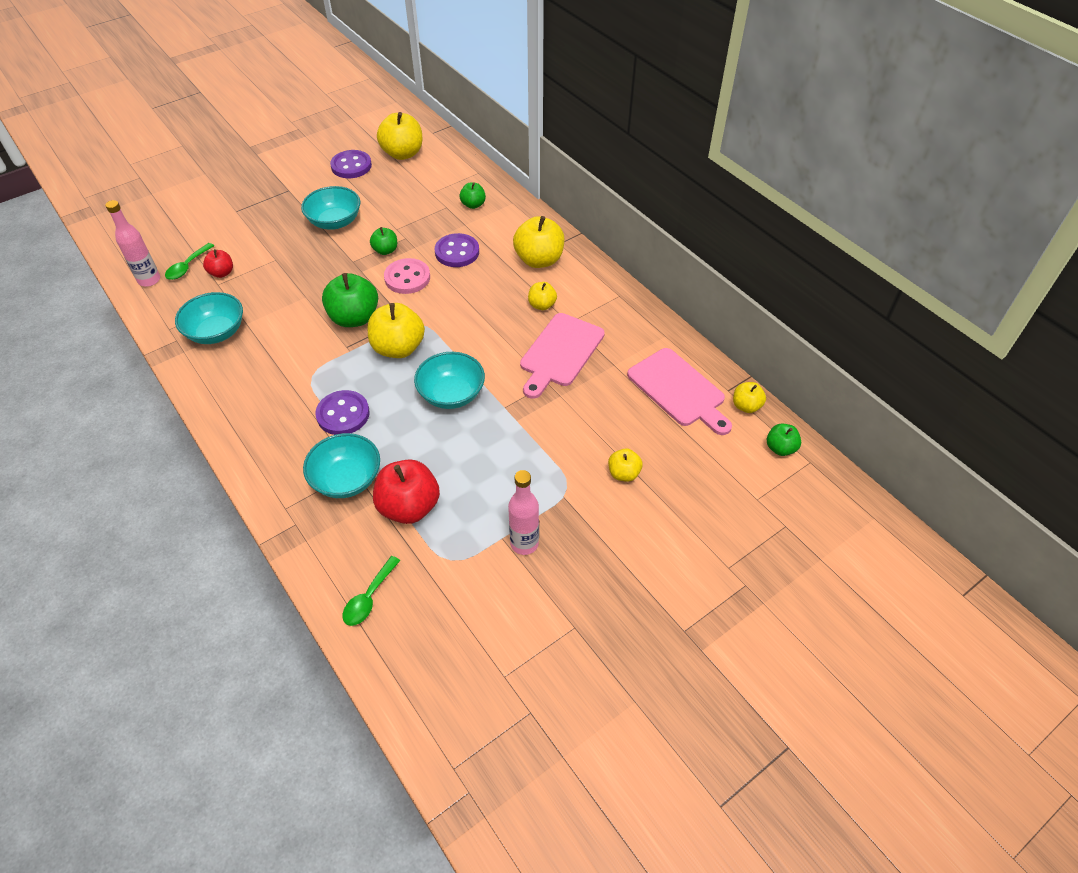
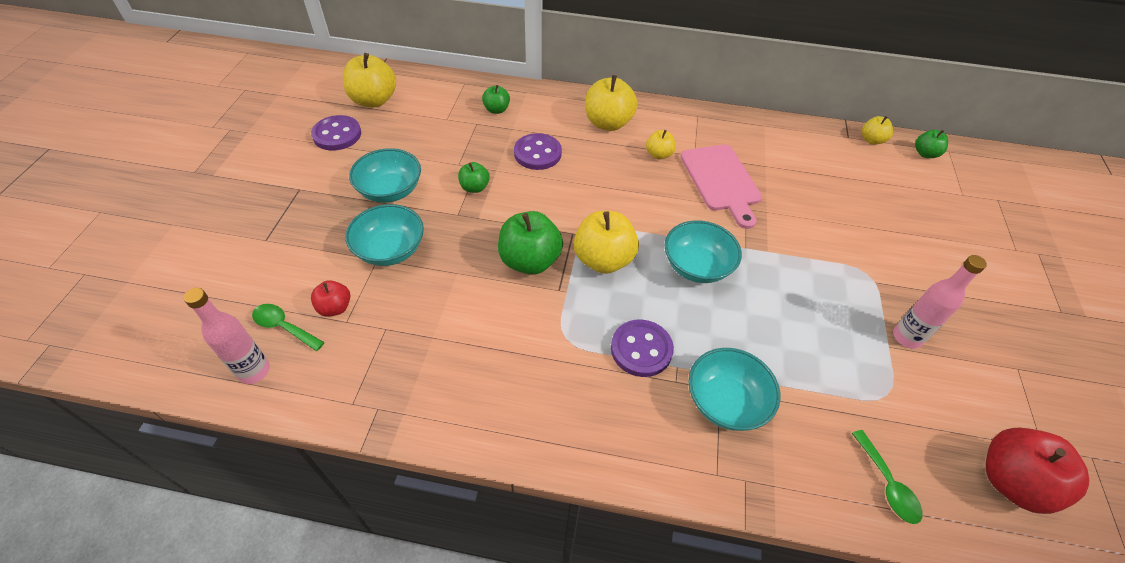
camera: 45 degrees left, 0 degrees up
(187, 266) = (284, 327): green spoon -> green spoon turned 135 degrees clockwise
(216, 332) = (412, 368): turquoise bowl -> turquoise bowl (390, 250)
(407, 278) = (526, 198): pink button -> none
(409, 507) = (801, 381): red apple -> red apple (1011, 481)
(623, 473) = (881, 236): yellow apple -> none
(678, 390) = (825, 156): pink cutting board -> none

